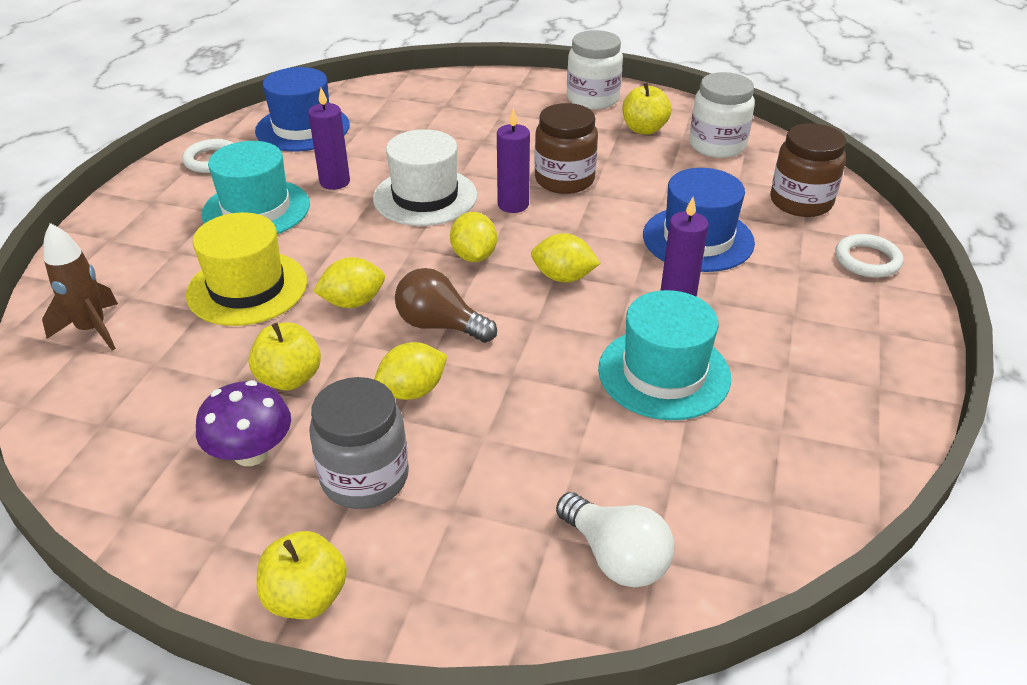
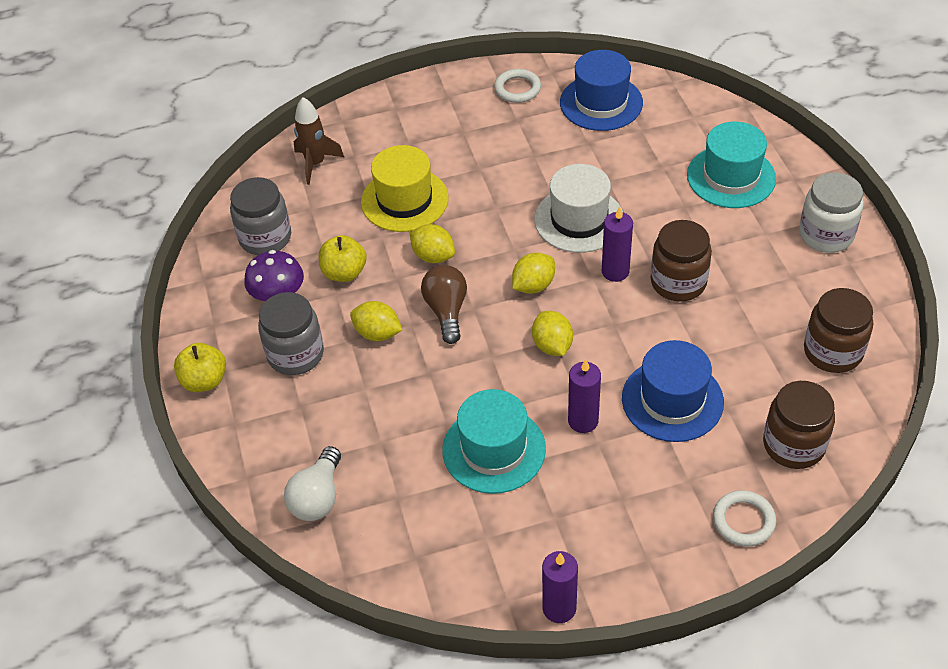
camera: 60 degrees right, 10 degrees up
(142, 423) = (265, 238): none -> grey jar
(256, 209) = (484, 148): turquoise hat -> turquoise hat (731, 177)
(335, 182) = (551, 163): purple candle -> purple candle (559, 608)
(644, 129) = (809, 292): yellow apple -> none
(717, 145) = (832, 352): white jar -> brown jar

